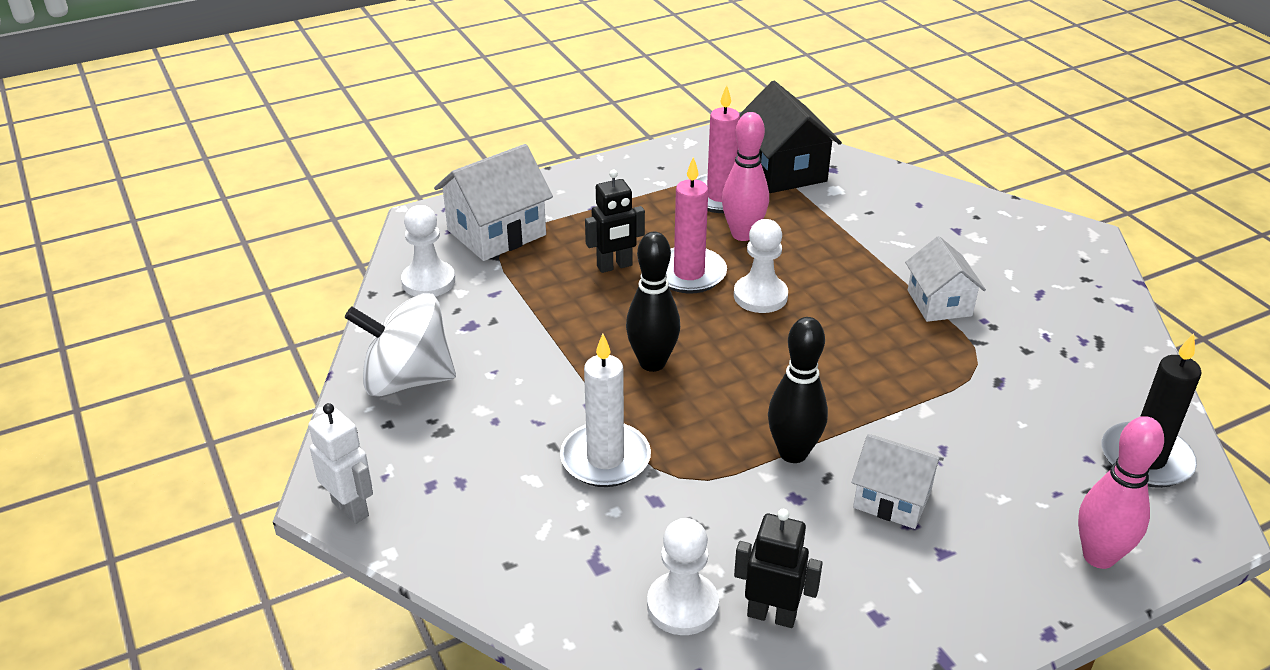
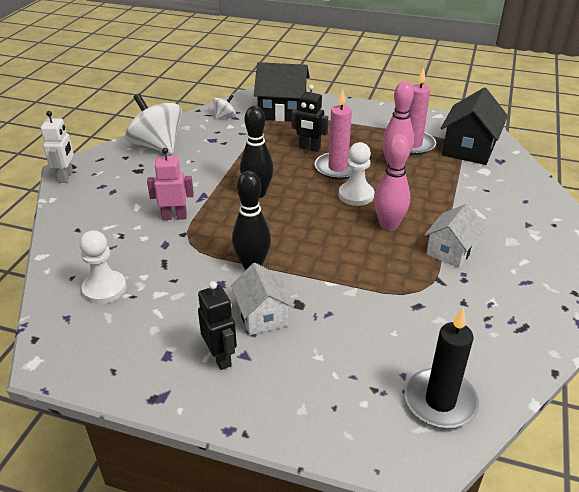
camera: 45 degrees right, 0 degrees up
(428, 281) = (225, 116): white pawn -> white spinning top
(496, 233) = (282, 111): white house -> black house
(605, 459) = (174, 217): white candle -> pink robot
(771, 615) = (128, 319): black robot -> black robot (221, 357)
(1099, 556) = (320, 421): pink bowling pin -> pink bowling pin (388, 225)

